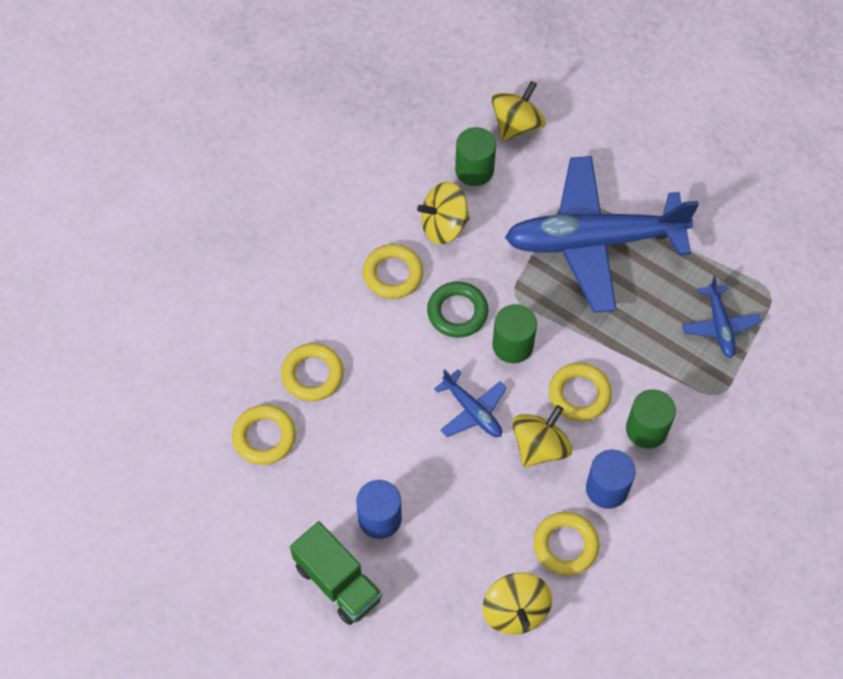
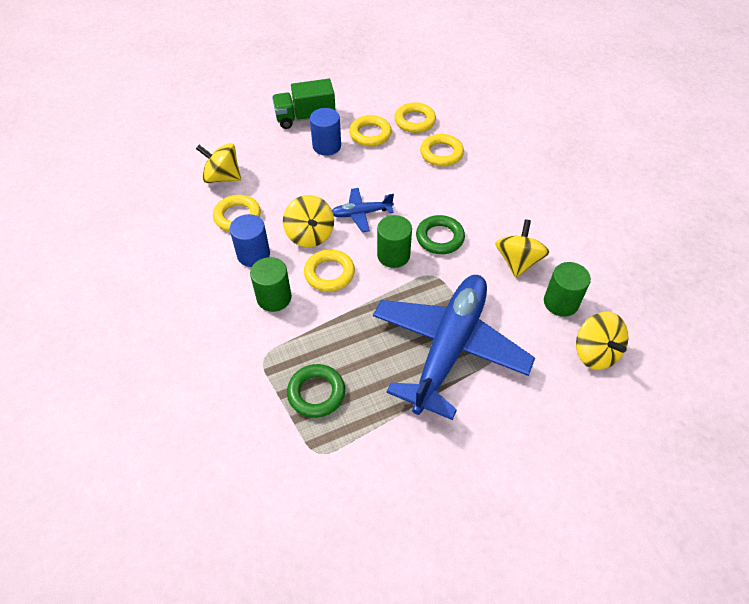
camera: 120 degrees right, 10 degrees down
(393, 274) = (492, 217): yellow ring -> yellow ring (370, 134)
(719, 326) = (316, 393): blue plane -> green ring

